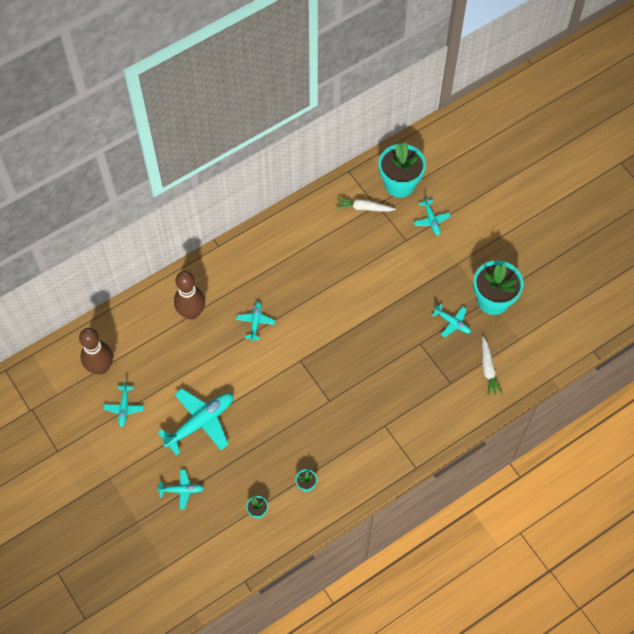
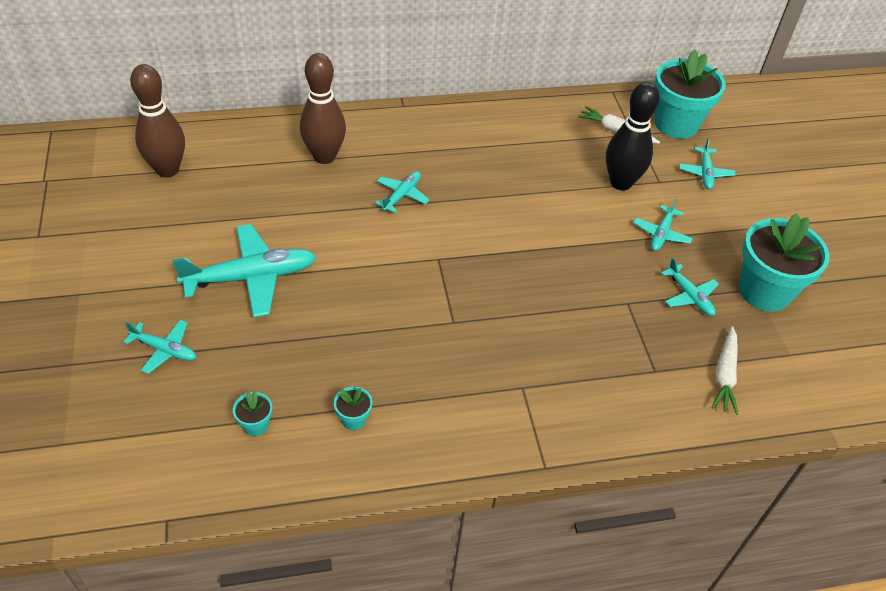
camera: 20 degrees right, 15 degrees down
(124, 408) = (162, 222): turquoise plane -> turquoise plane (661, 234)
(383, 252) = (621, 183): none -> black bowling pin

